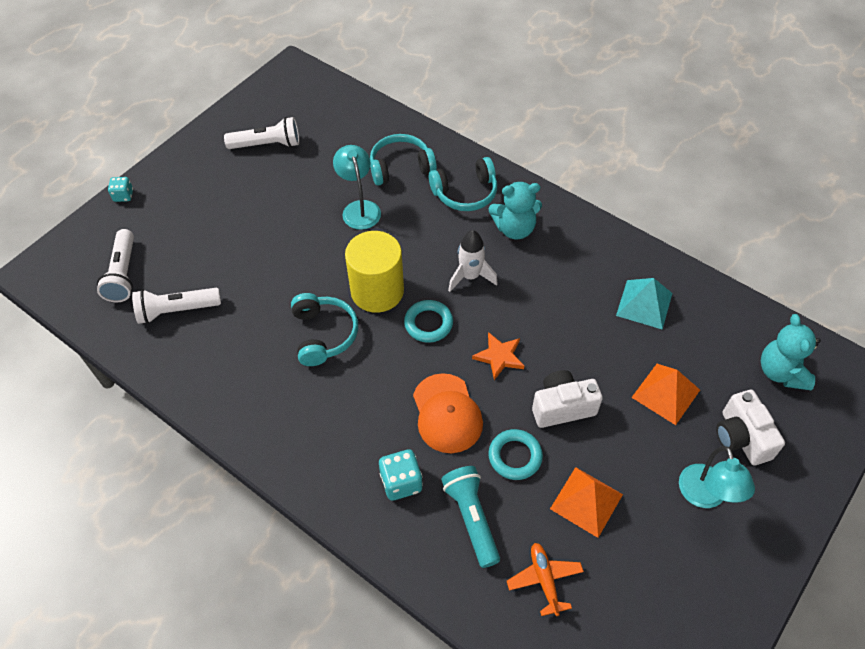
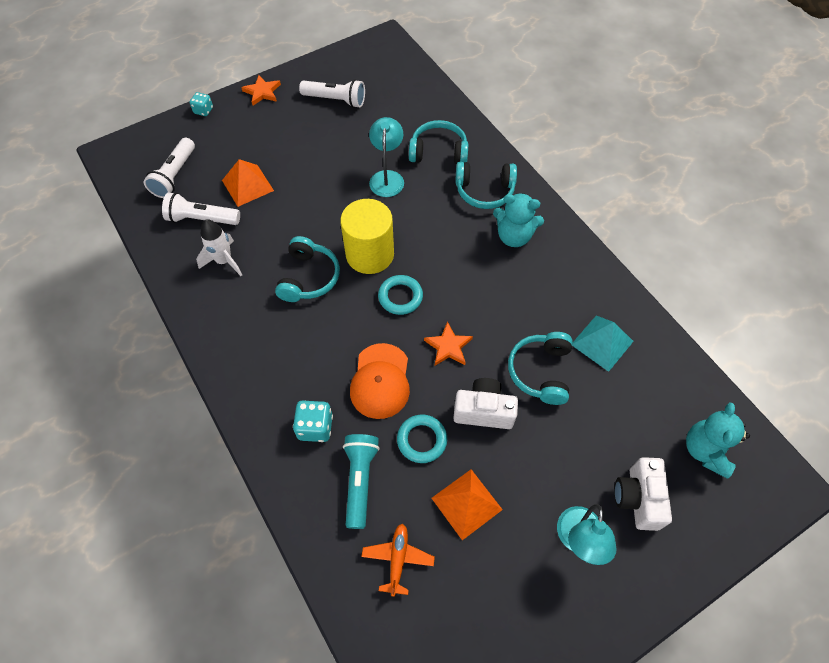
camera: 20 degrees right, 5 degrees up
(181, 158) = (262, 92): none -> orange star
(470, 276) = (455, 267): white rocket -> white rocket (224, 261)
(599, 351) = (540, 371): none -> turquoise headphones
(665, 393) = (584, 432): orange pyramid -> orange pyramid (247, 185)

